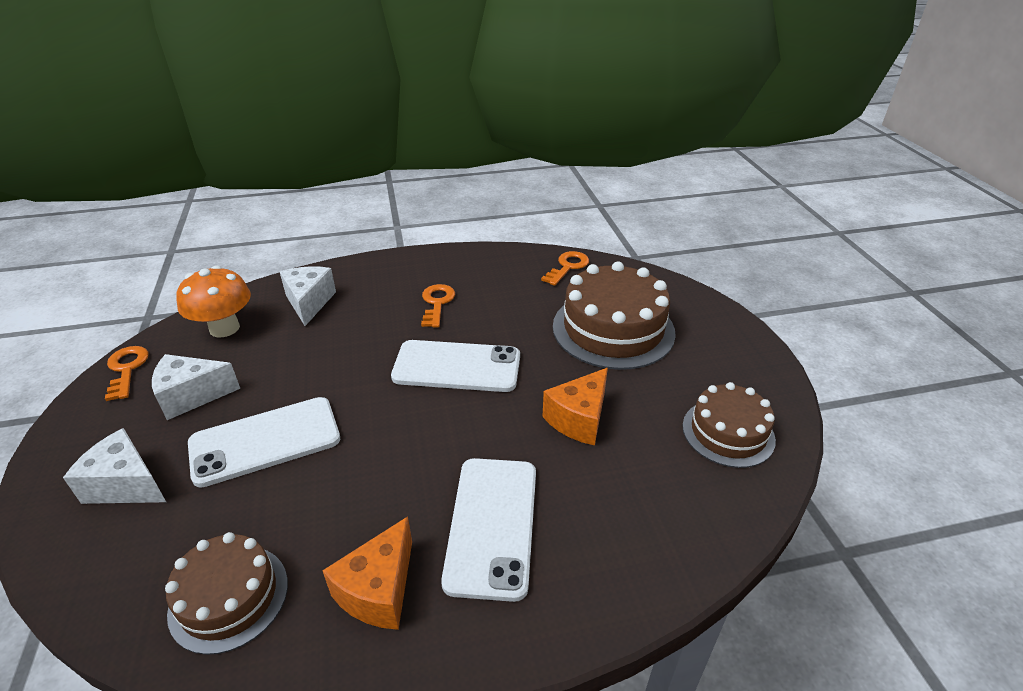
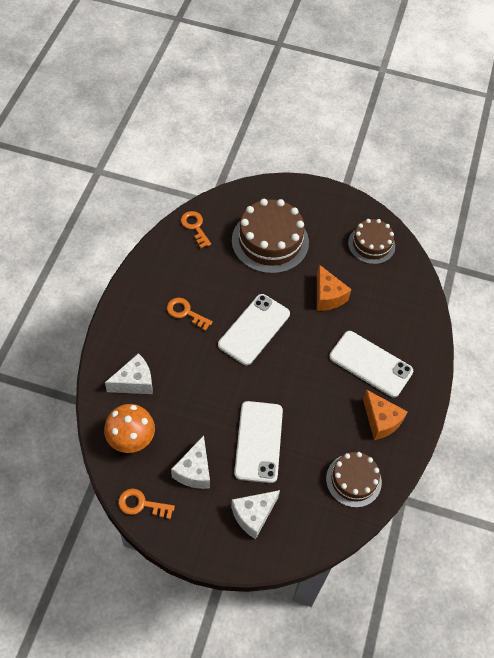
camera: 65 degrees left, 20 degrees up
(309, 302) = (134, 382): white cheese -> white cheese turned 135 degrees clockwise

